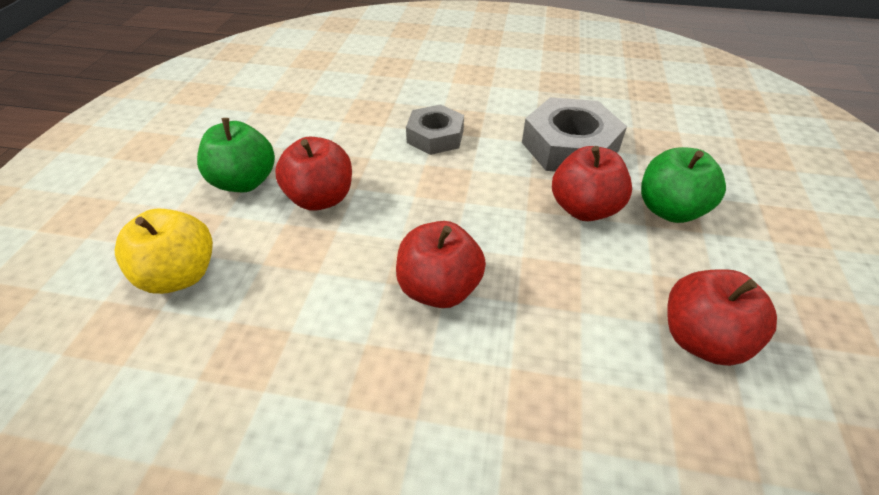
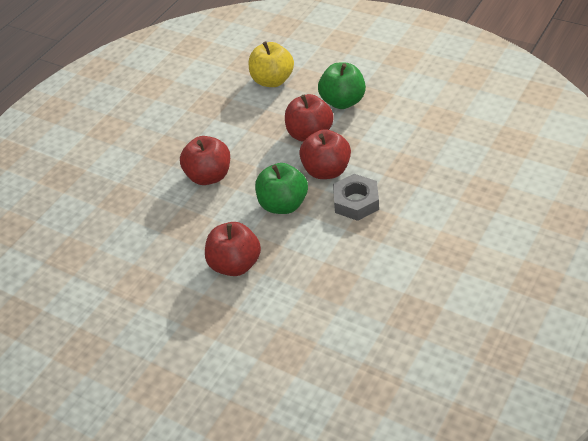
camera: 115 degrees right, 0 degrees up
(569, 146) = (307, 283): grey nut -> none
(669, 209) = (209, 314): green apple -> green apple (283, 204)
(701, 338) = (113, 277): red apple -> red apple (326, 170)

